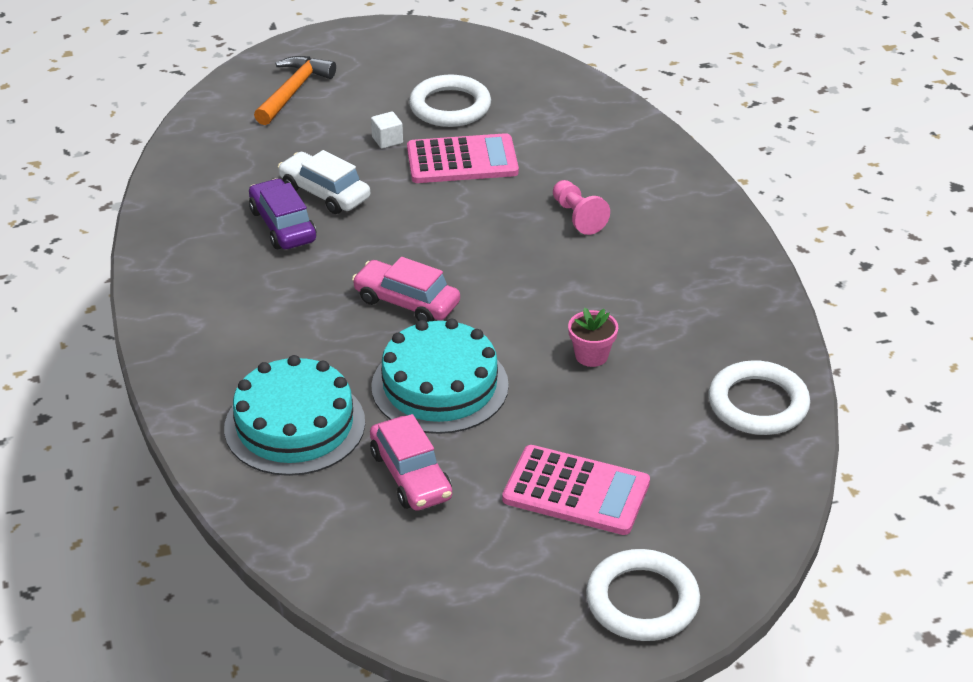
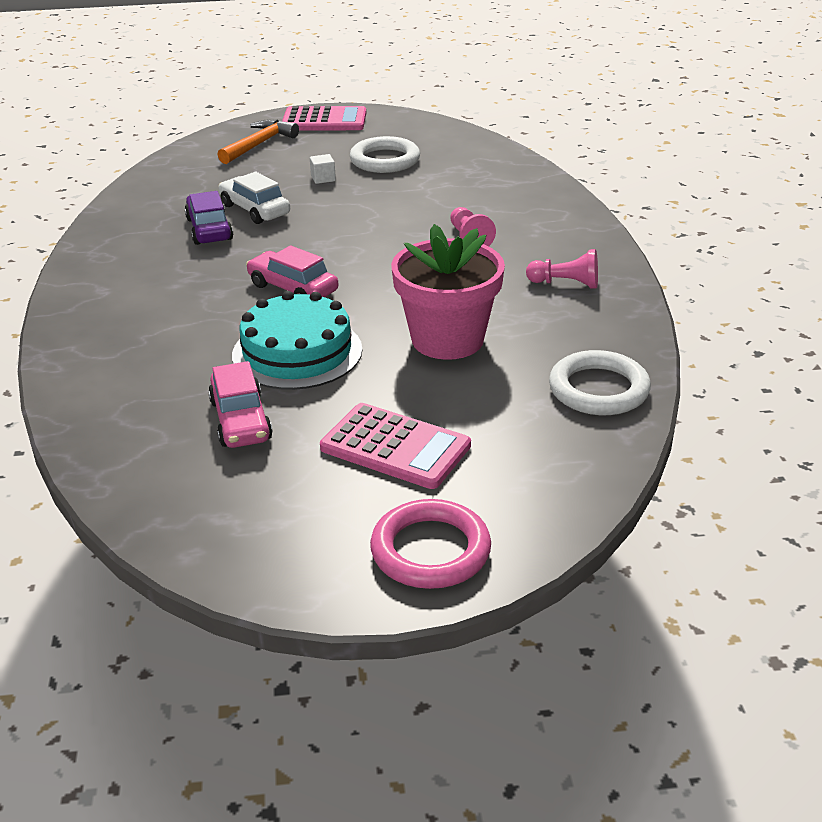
camera: 10 degrees right, 5 degrees down
(294, 425) = (151, 372): turquoise cake -> none
(462, 160) = (381, 195): pink calculator -> pink calculator (324, 120)
(591, 355) = (447, 339): pink flower pot -> pink flower pot, size x2.29
(642, 601) = (430, 550): white ring -> pink ring
(696, 271) = (566, 284): none -> pink pawn

